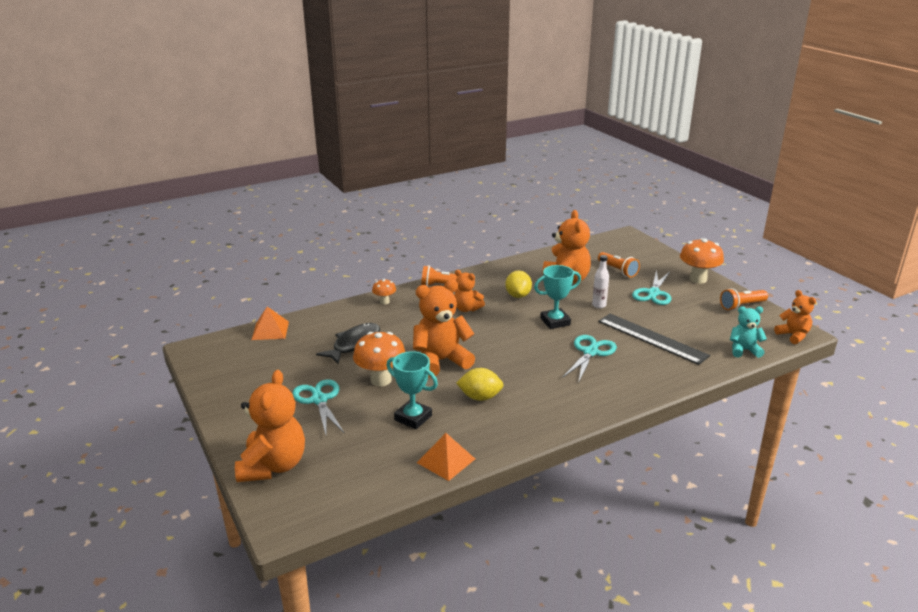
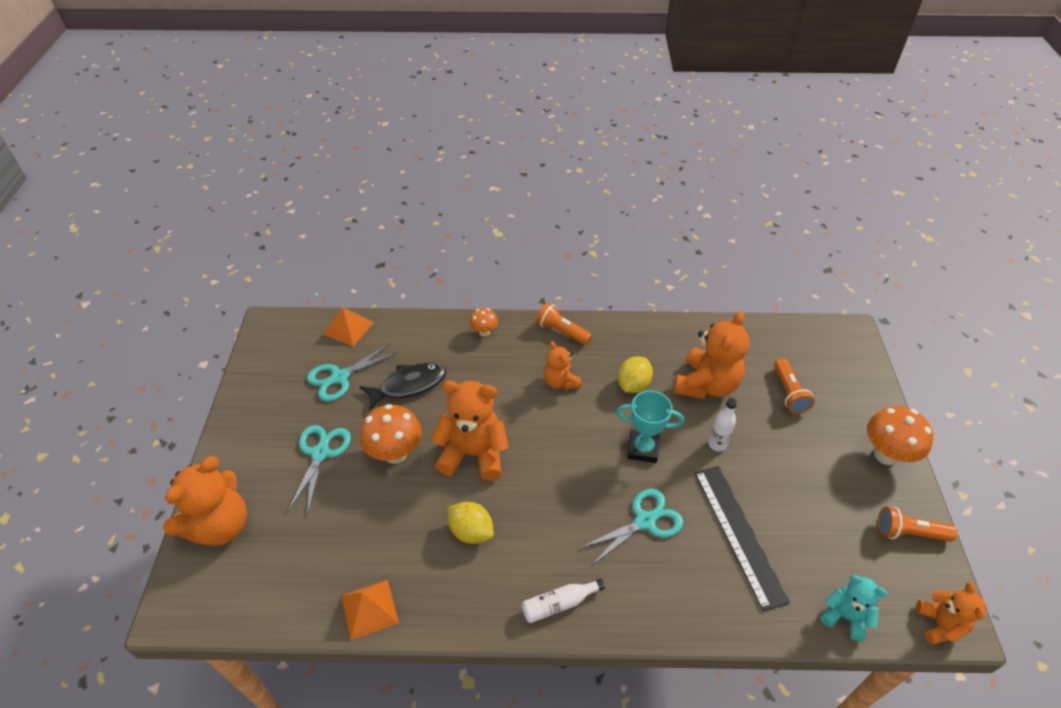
camera: 30 degrees right, 20 degrees up
(413, 418) = (385, 527): turquoise trophy -> none
(576, 407) = (559, 604): none -> white bottle
(653, 293) = (804, 454): turquoise scissors -> turquoise scissors (340, 377)

